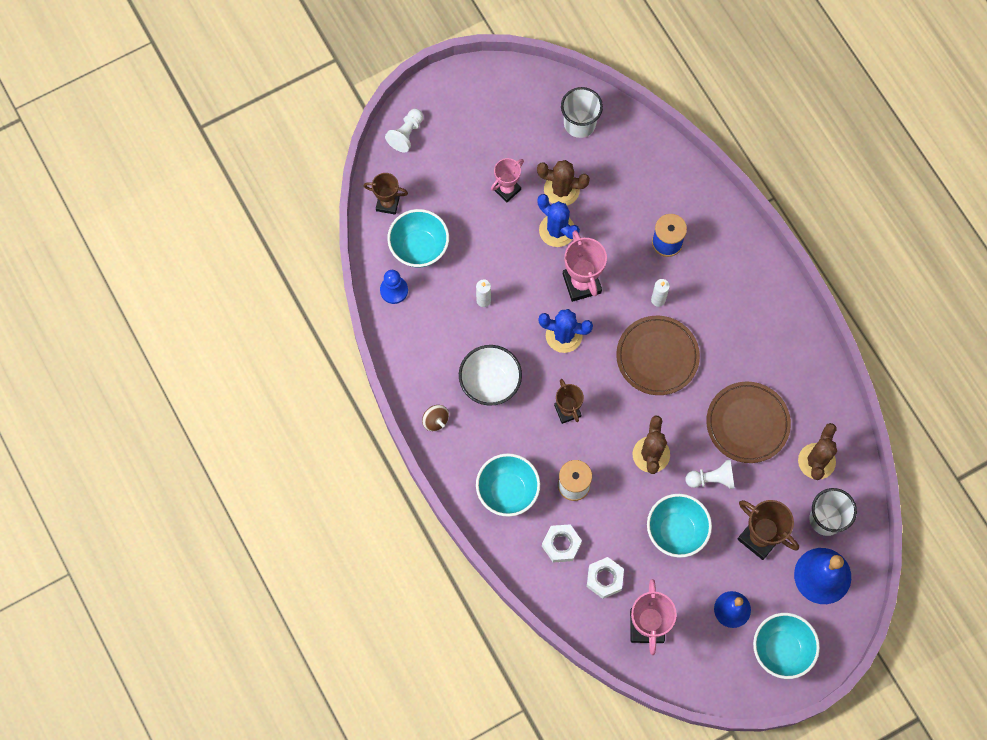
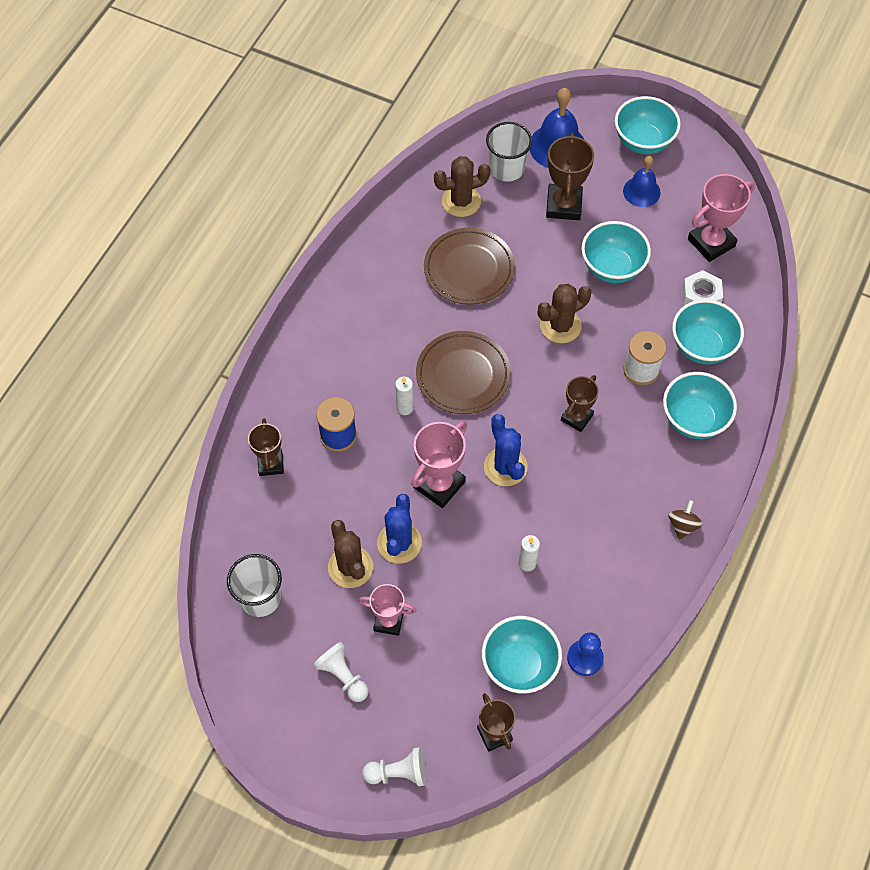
camera: 125 degrees left, 10 degrees down
(490, 383) = (605, 501): white bowl -> none
(561, 544) = (702, 347): white nut -> turquoise bowl
(675, 186) = (270, 464): none -> brown trophy
(712, 479) = (542, 267): white pawn -> white pawn (343, 676)

